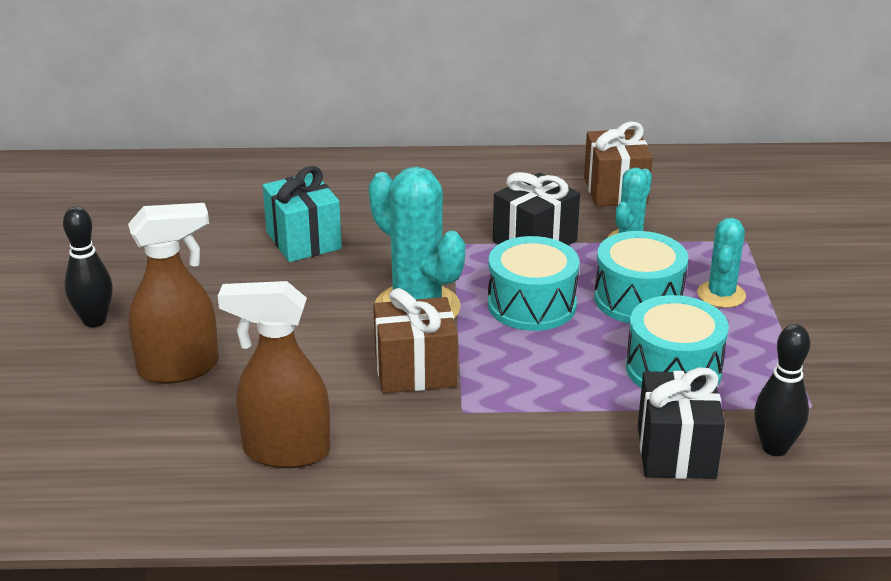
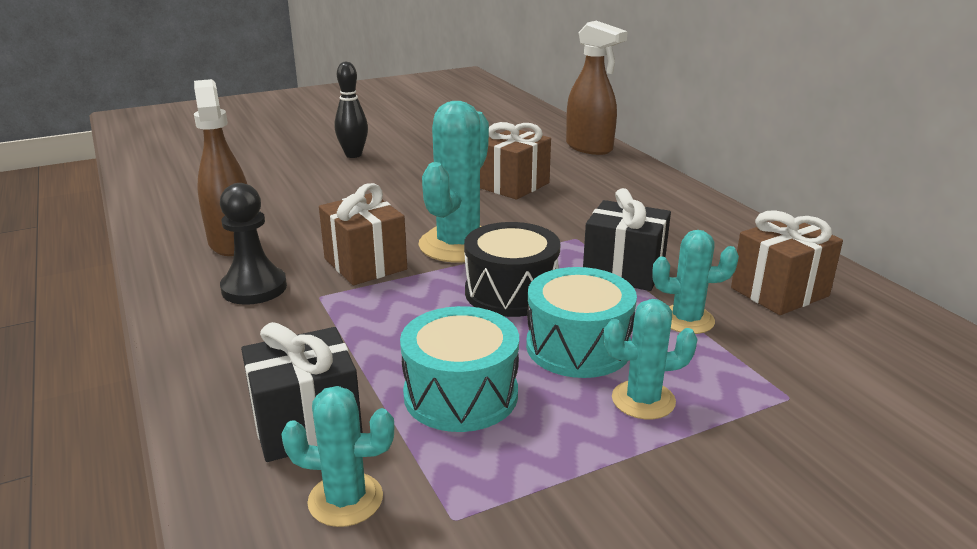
camera: 65 degrees right, 5 degrees down
(179, 368) = (315, 188): brown spray bottle -> brown spray bottle (589, 148)
(303, 240) = (514, 185): turquoise gift -> brown gift
(416, 449) = (254, 288): none -> black pawn
(532, 305) = (511, 292): turquoise drum -> black drum
(775, 448) = (345, 499): black bowling pin -> turquoise cactus

